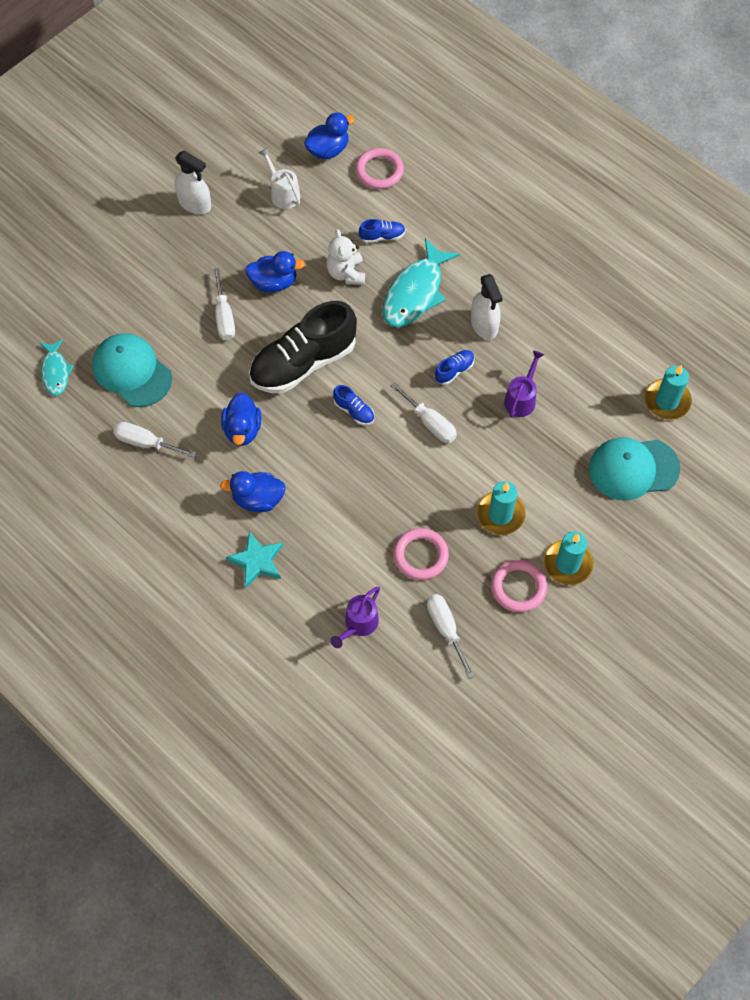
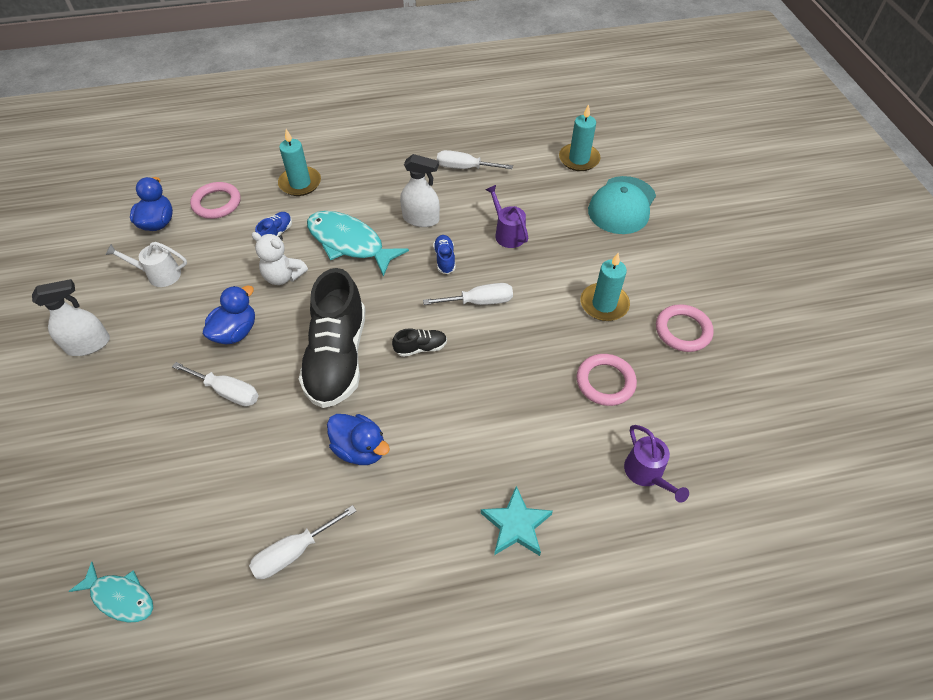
camera: 55 degrees left, 10 degrees down
(132, 371) = (200, 513): turquoise cap -> none
(258, 499) = (447, 481): blue duck -> none
(354, 411) = (421, 348): blue shoe -> black shoe
(415, 292) = (349, 243): turquoise fish -> turquoise fish turned 150 degrees clockwise
(446, 629) = (693, 405): white screwdriver -> white screwdriver (464, 168)
(567, 564) = (680, 287): turquoise candle -> turquoise candle (300, 183)

